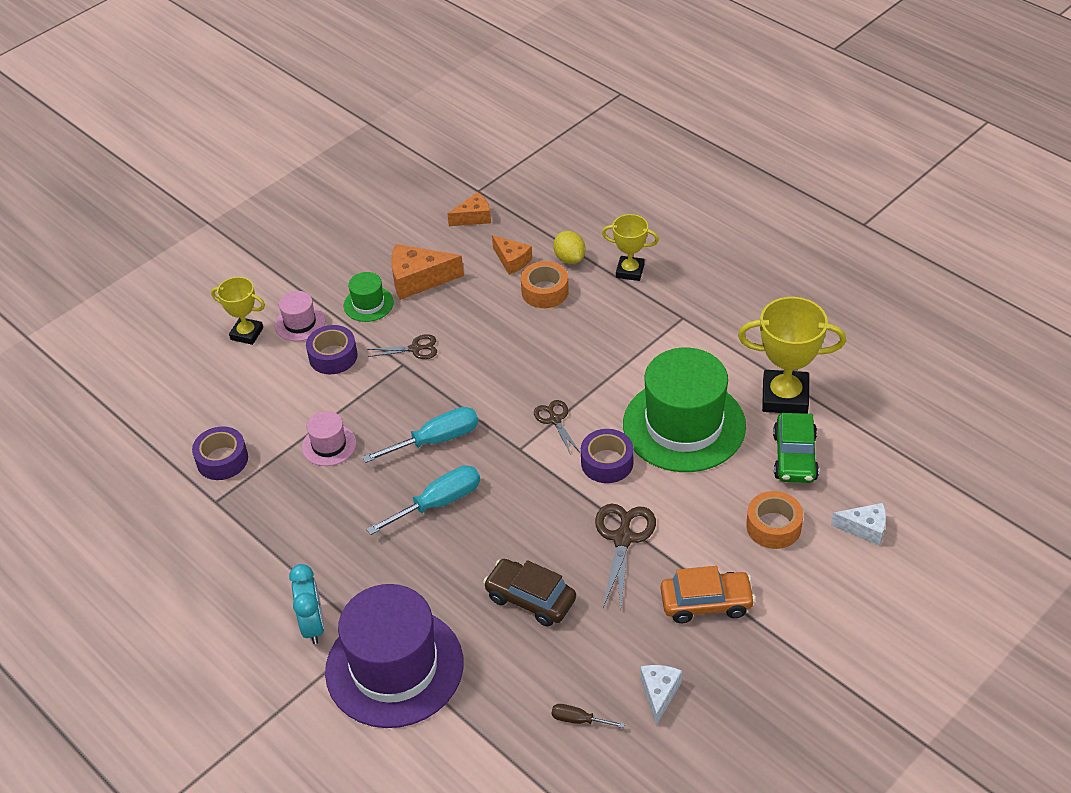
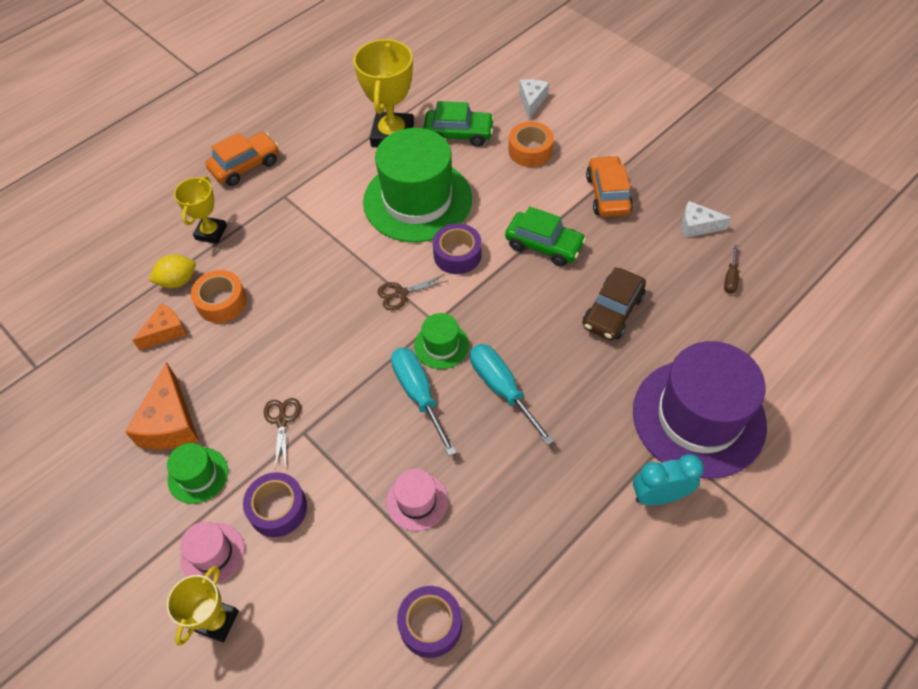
camera: 90 degrees left, 10 degrees up
(474, 217) = (81, 370): orange cheese -> none
(491, 454) = (441, 345): none -> green hat
(623, 538) = (544, 245): brown scissors -> green car
(723, 282) = (245, 166): none -> orange car

